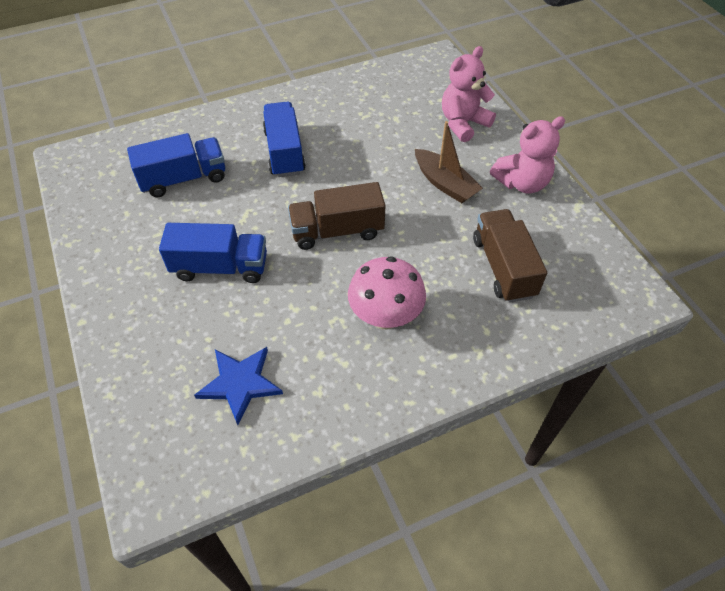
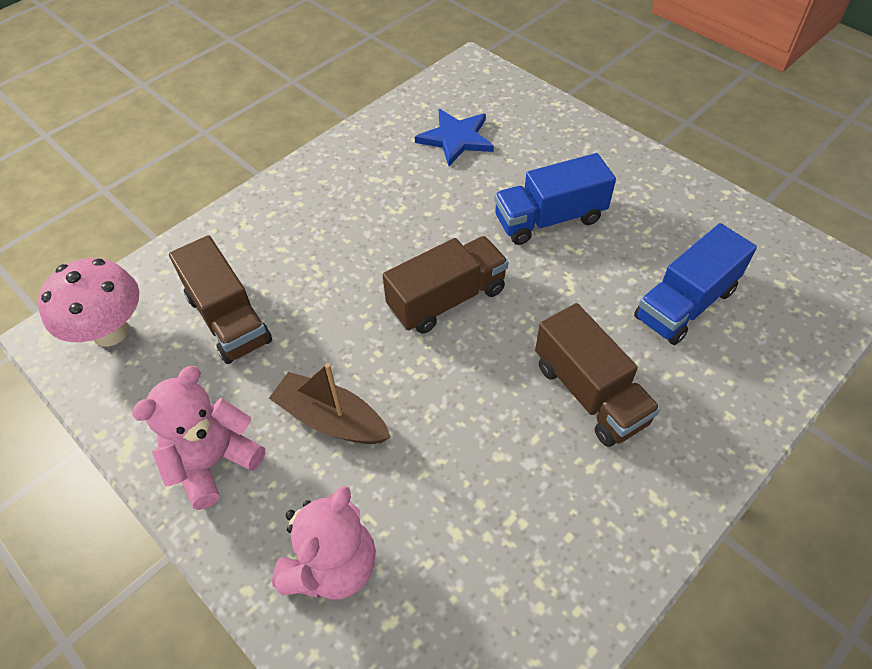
camera: 160 degrees right, 0 degrees up
(284, 152) = (589, 393): blue truck -> brown truck
(385, 317) = (349, 226): pink mushroom -> pink mushroom (110, 332)

